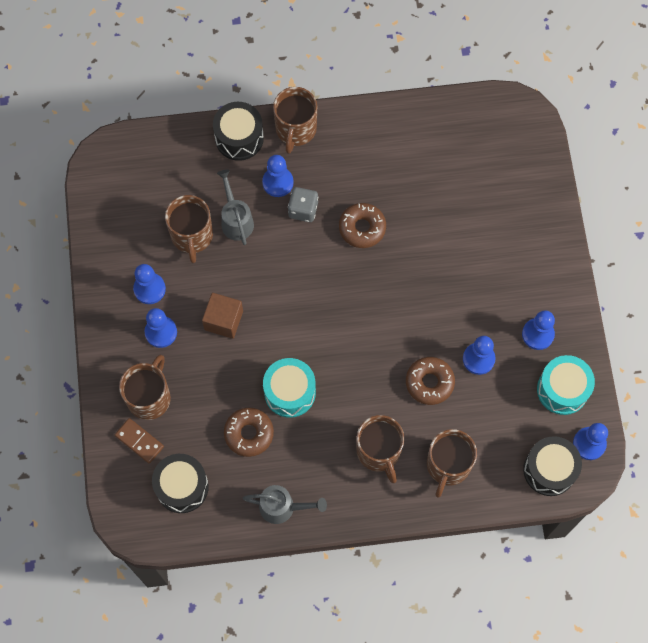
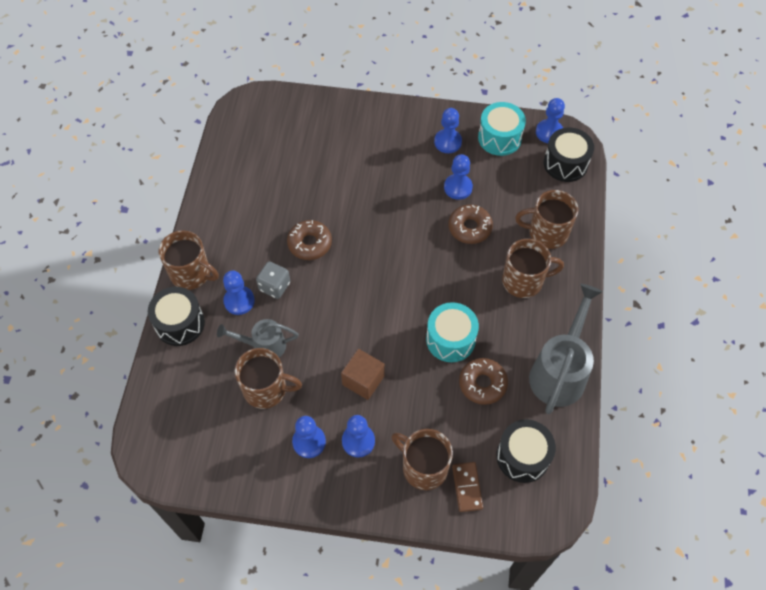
camera: 75 degrees left, 10 degrees down
(139, 441) = (467, 487): brown domino -> brown domino turned 60 degrees counterclockwise
(282, 507) = (560, 371): grey watering can -> grey watering can, size x1.69
(448, 465) = (547, 233): brown mug -> brown mug turned 150 degrees clockwise

